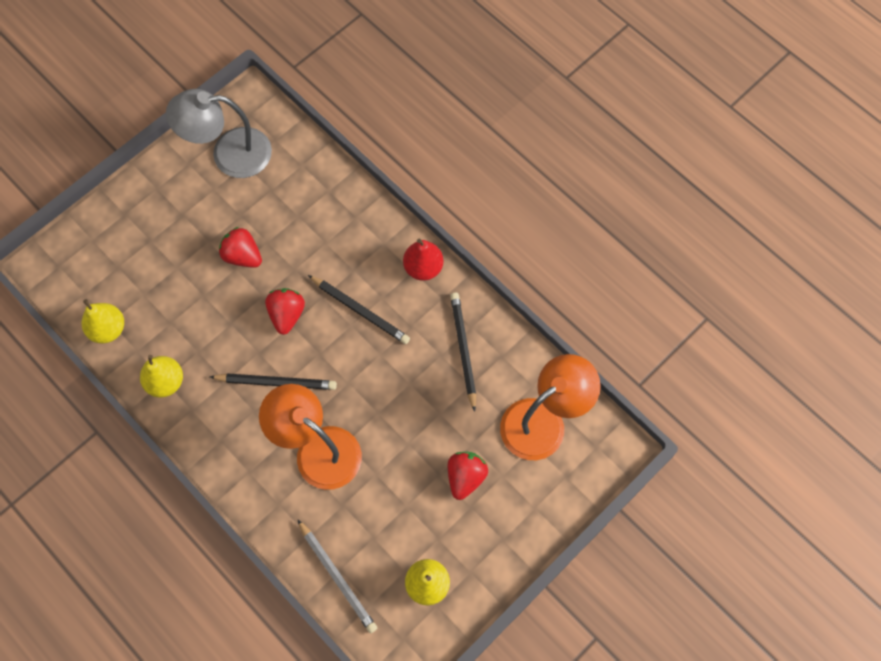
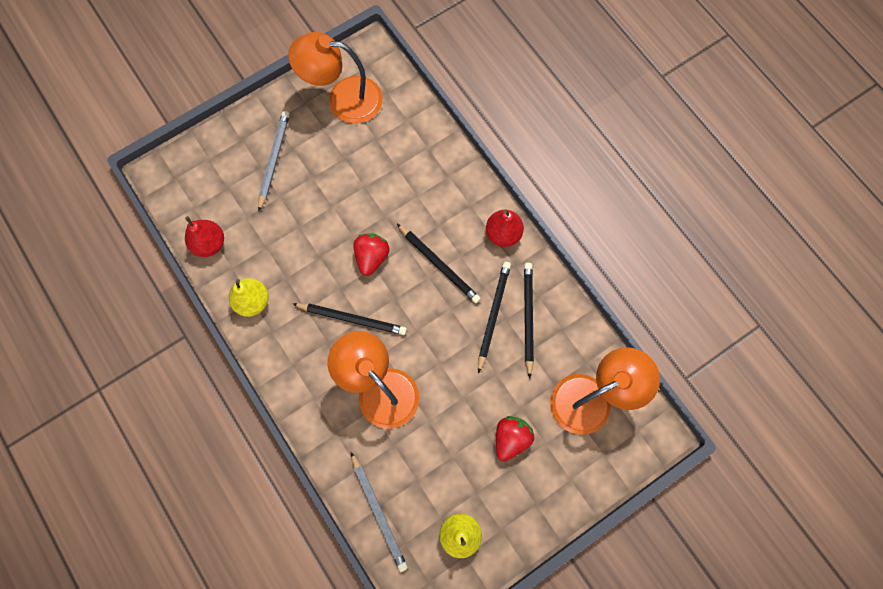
camera: 10 degrees right, 5 degrees up
(108, 329) = (209, 244): yellow pear -> red pear
(164, 230) = (274, 160): none -> grey pencil
(229, 154) = (343, 99): grey lamp -> orange lamp
(243, 256) = (340, 196): red strawberry -> none
(426, 353) = (493, 315): none -> black pencil

